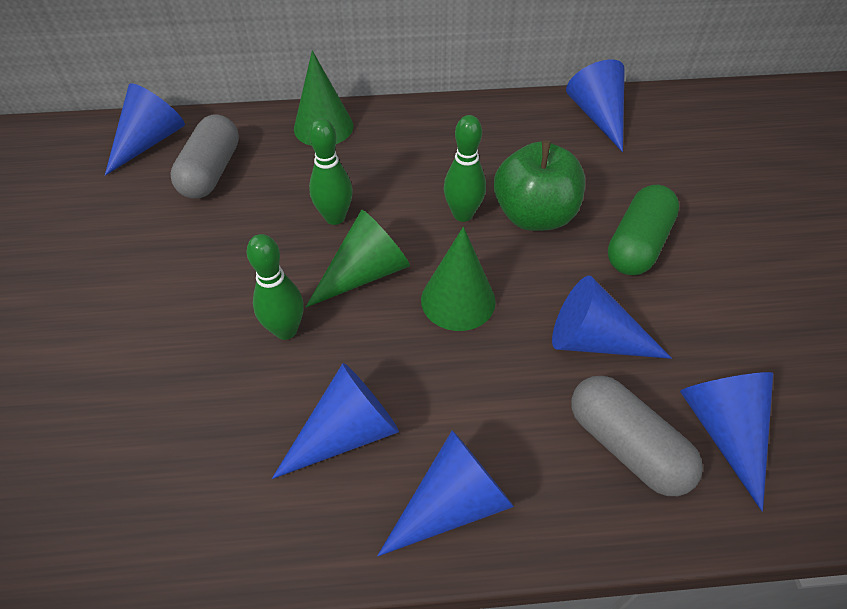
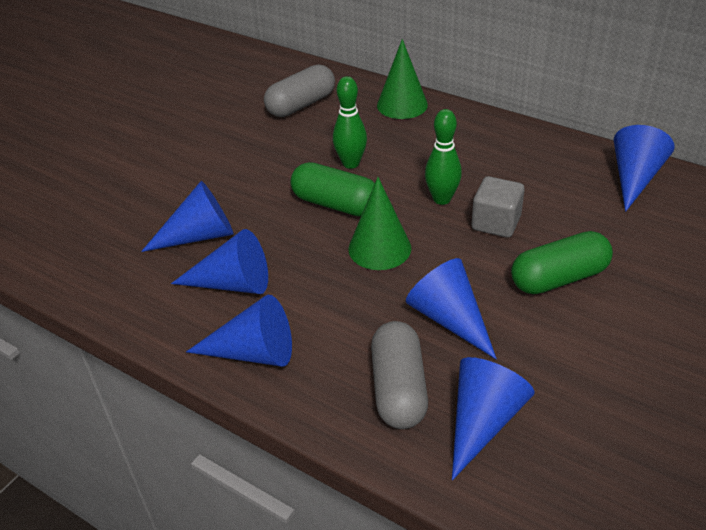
camera: 40 degrees right, 10 degrees down
(149, 141) = (282, 73): blue cone -> blue cone (199, 235)
(286, 330) = (255, 213): green bowling pin -> none
(365, 273) = (335, 204): green cone -> green capsule
(534, 216) = (496, 223): green apple -> grey cube

